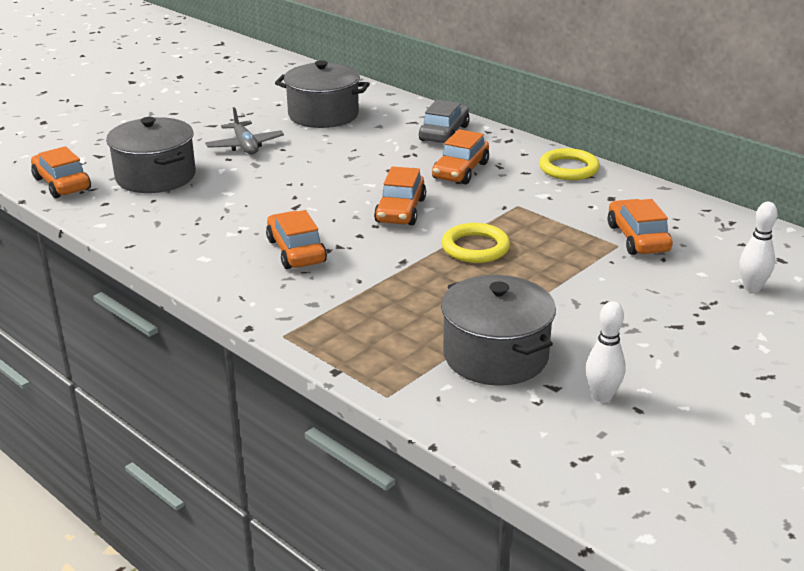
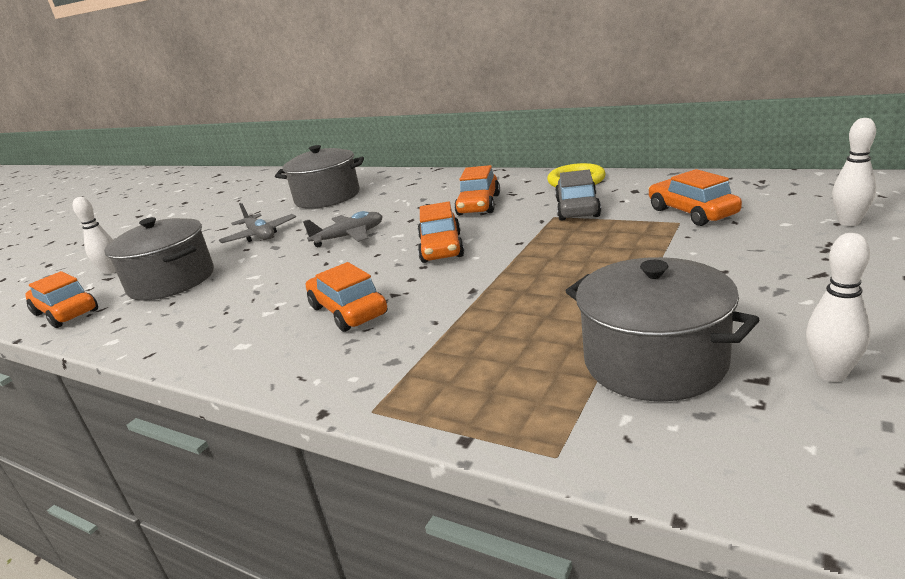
camera: 10 degrees left, 5 degrees down
(102, 148) = (111, 271): none -> white bowling pin
(326, 173) = (349, 236): none -> grey plane
(444, 133) = (445, 184): grey car -> grey car (577, 208)
(475, 247) = (540, 259): yellow ring -> none

